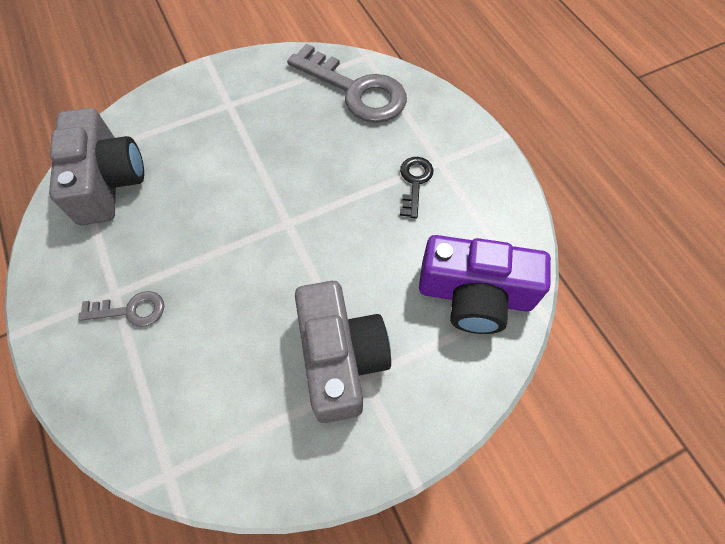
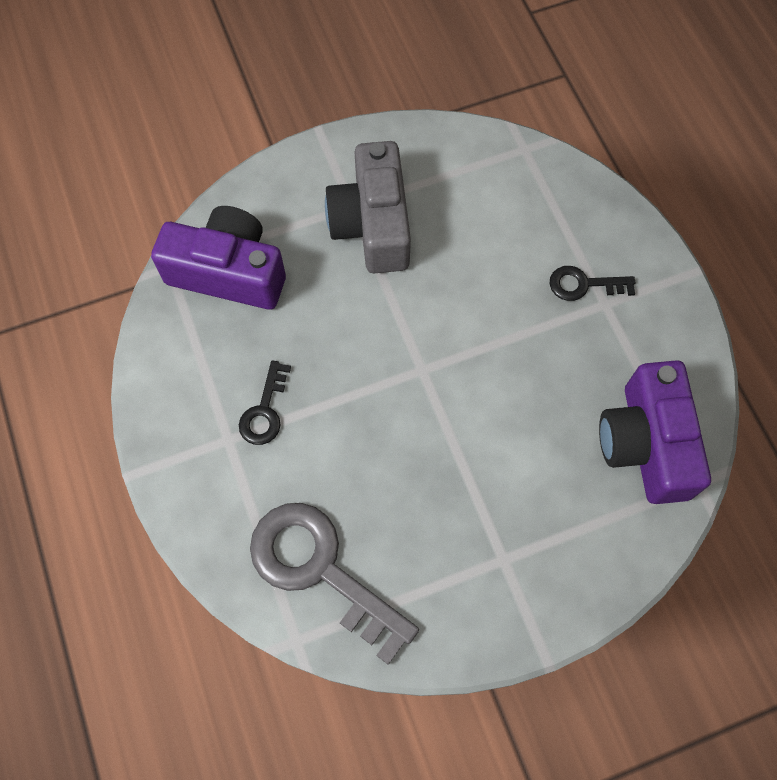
camera: 175 degrees left, 5 degrees up
(108, 181) = (645, 443): grey camera -> purple camera
(130, 310) = (584, 285): grey key -> black key

